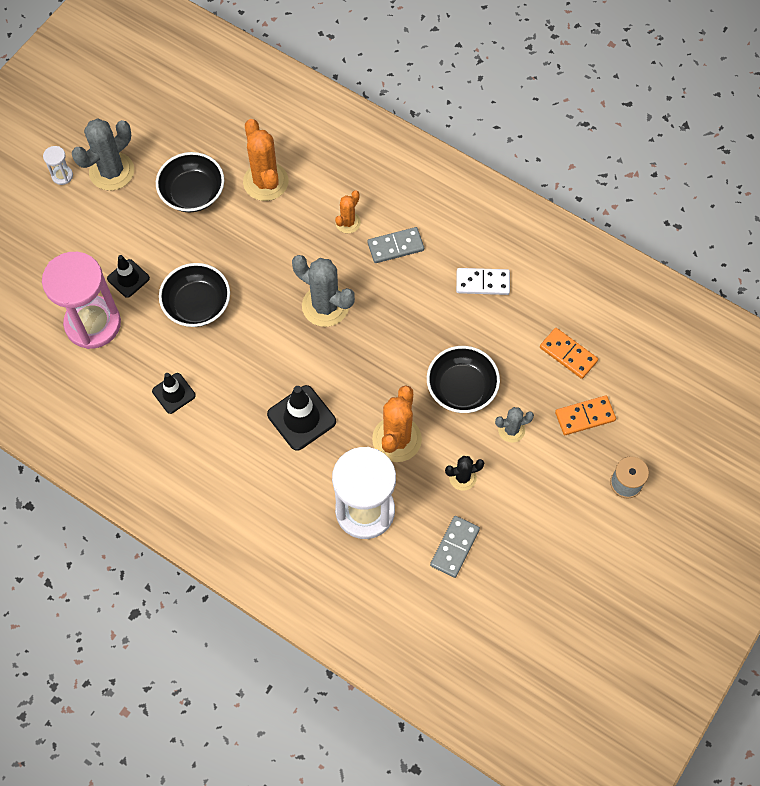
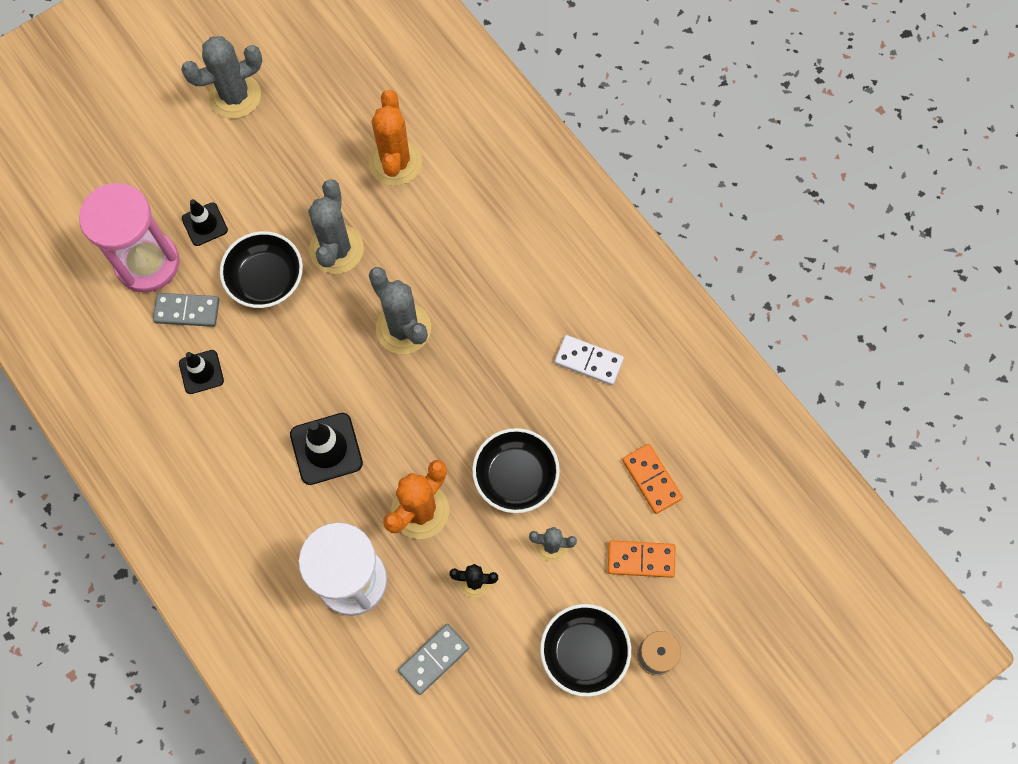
camera: 20 degrees right, 5 degrees up
(62, 176) = (181, 84): white hourglass -> none
(192, 193) = (311, 149): black bowl -> black bowl (584, 652)
(245, 263) = (336, 249): none -> grey cactus
(348, 222) = (466, 239): orange cactus -> none
(395, 246) = (508, 285): grey domino -> grey domino (187, 311)

